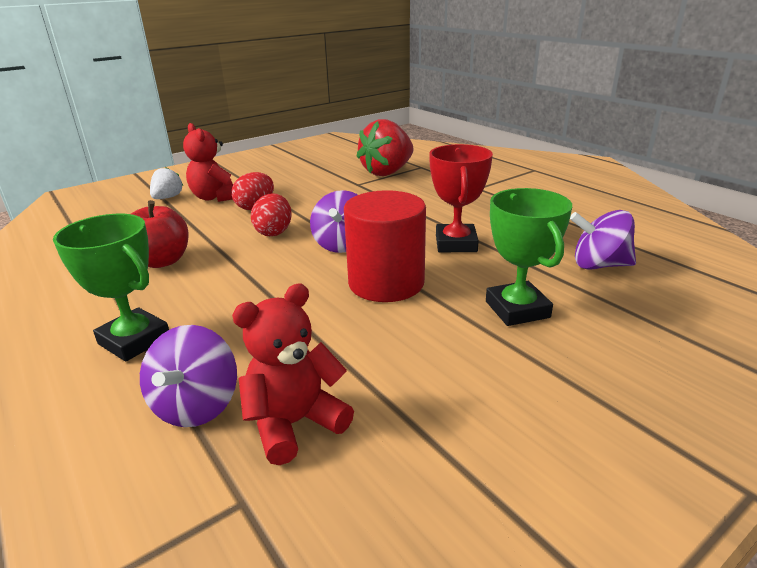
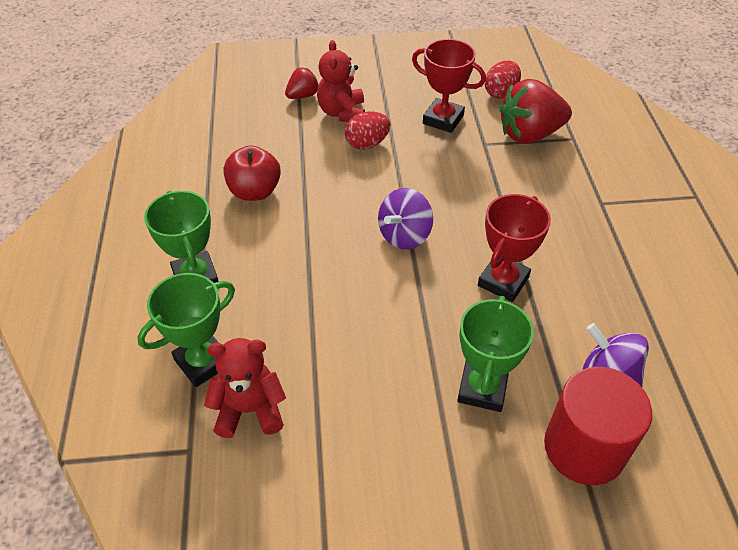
camera: 30 degrees right, 20 degrees up
(167, 198) = (302, 95): white strawberry -> red strawberry
(197, 406) = (203, 362): purple spinning top -> green trophy
(274, 232) = (360, 190): red egg -> red egg (500, 93)
(311, 181) = (443, 119): none -> red trophy
(386, 283) = (404, 304): red cylinder -> red cylinder (584, 448)

